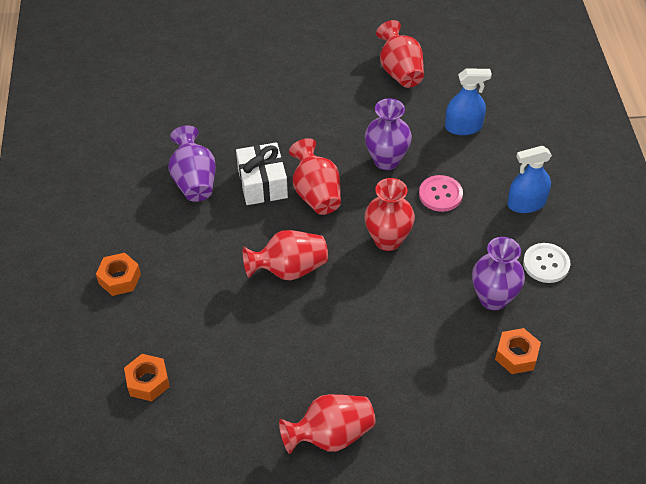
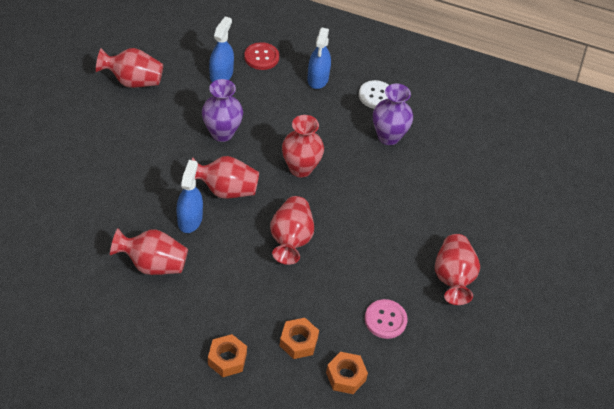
camera: 70 degrees left, 0 degrees up
(194, 181) = (153, 264): purple vase -> red vase
(262, 183) = (190, 219): white gift -> blue spray bottle
(440, 194) = (278, 119): pink button -> pink button (385, 320)
(515, 146) = (261, 57): none -> red button
(516, 355) = (441, 148): orange nut -> orange nut (298, 342)

